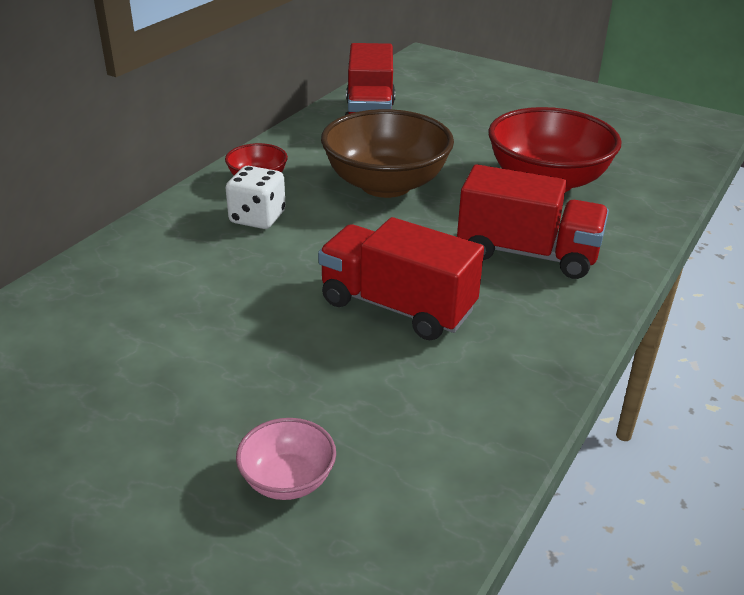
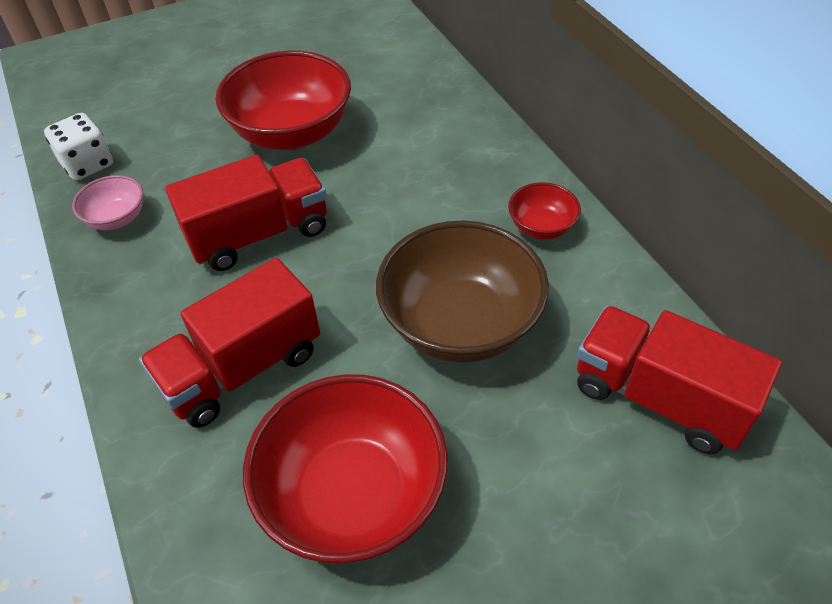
camera: 125 degrees right, 15 degrees up
(230, 355) = (292, 133): none -> red bowl
(257, 218) = (464, 202): white dice -> white dice (87, 164)
(288, 480) = (166, 123): pink bowl -> pink bowl (117, 218)

